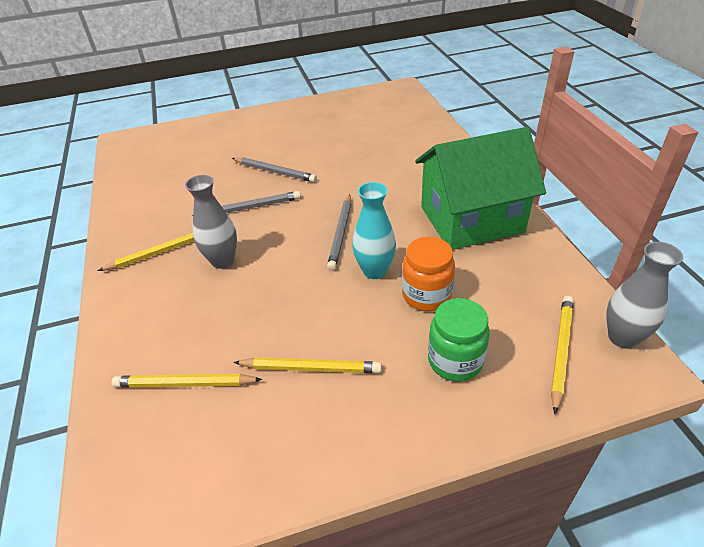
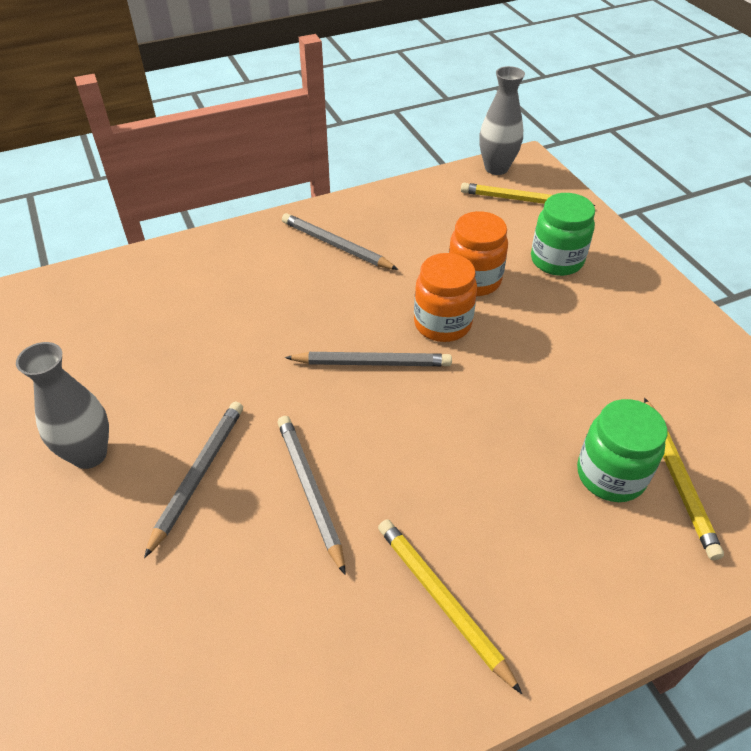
camera: 100 degrees left, 5 degrees up
(205, 343) = (610, 475): none -> green jar
(222, 261) = (451, 497): grey vase -> grey vase (89, 454)
(311, 368) = (606, 363): yellow pencil -> none
(374, 271) = (442, 324): turquoise vase -> orange jar
(471, 219) = (336, 245): green house -> grey pencil

